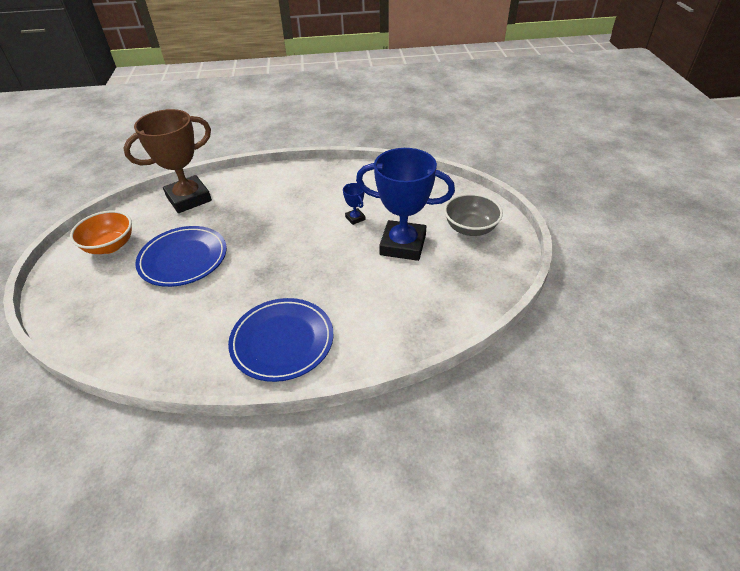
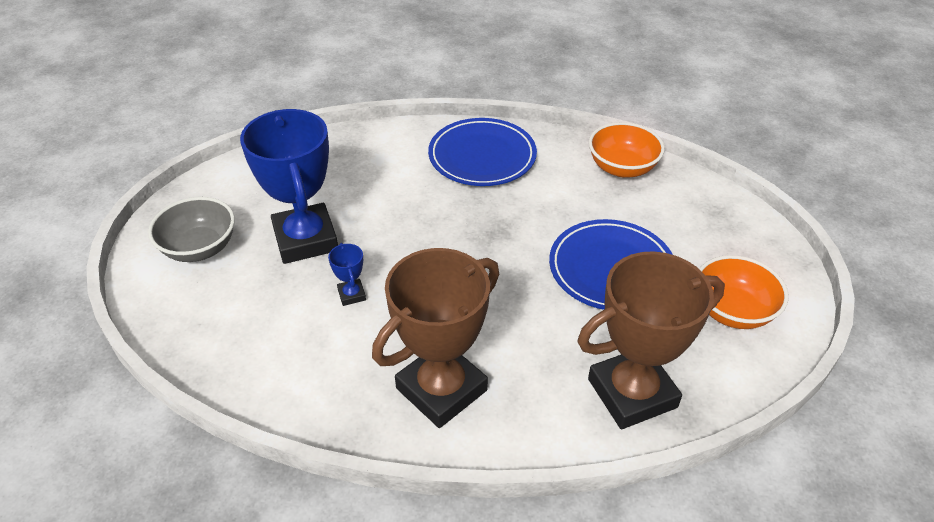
camera: 170 degrees left, 0 degrees up
(148, 351) = (622, 168): none -> orange bowl
(290, 186) = (441, 389): none -> brown trophy
(403, 245) = (305, 239): blue trophy -> blue trophy turned 45 degrees clockwise

